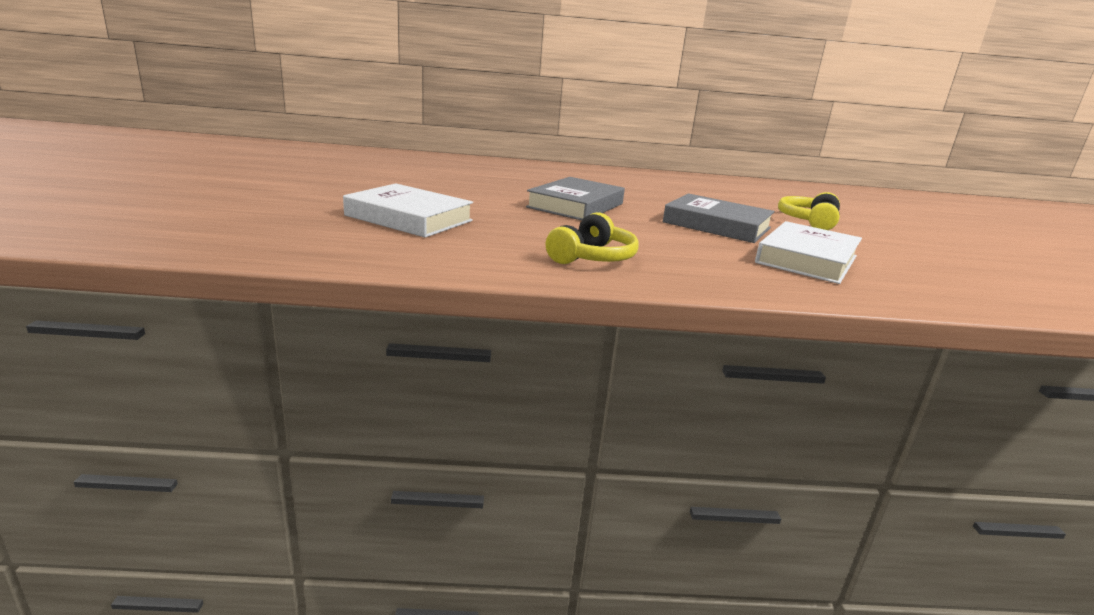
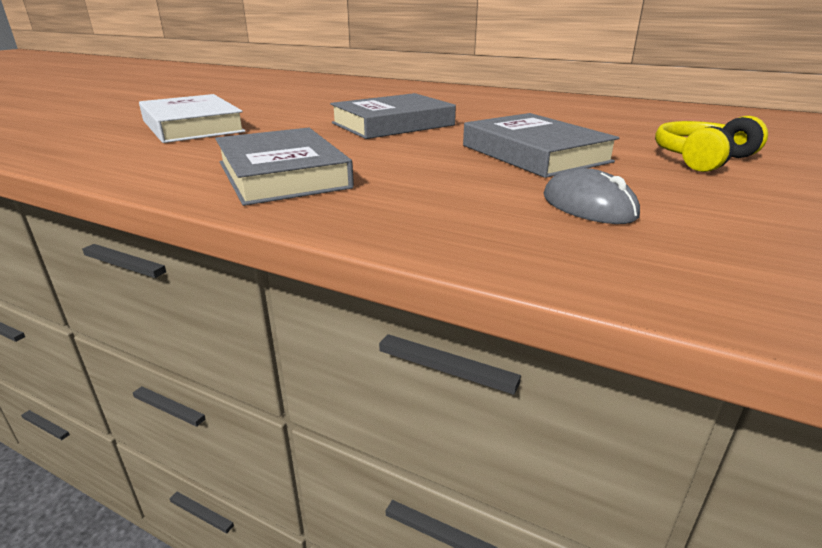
camera: 30 degrees right, 5 degrees up
(592, 257) = (282, 175): yellow headphones -> grey book
(807, 259) = (588, 206): white book -> grey mouse

